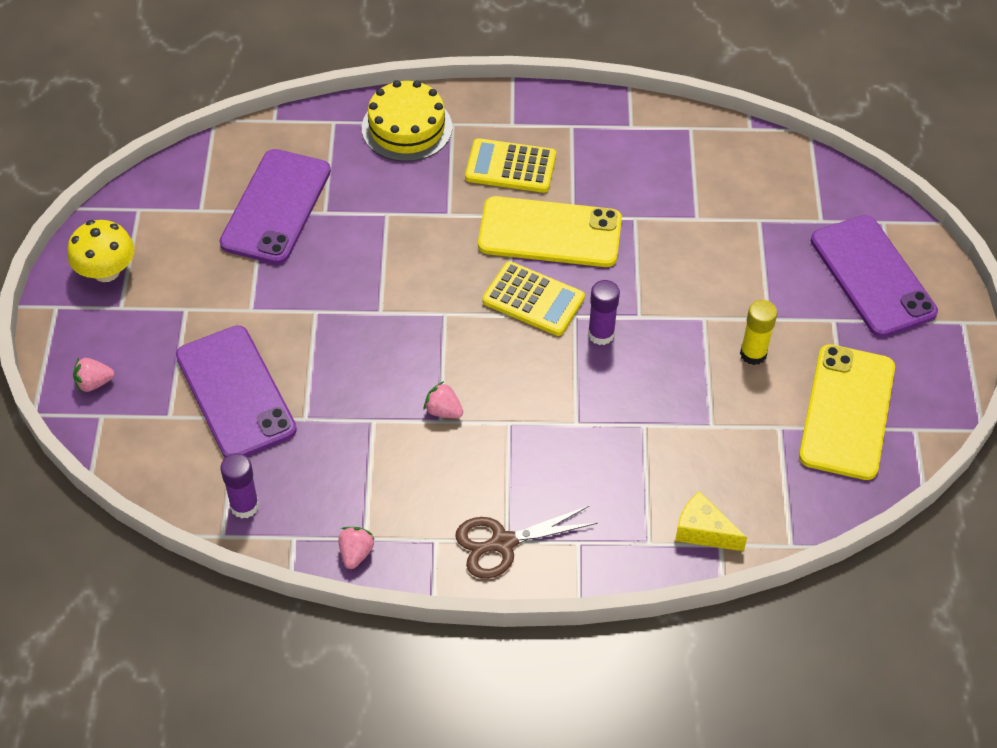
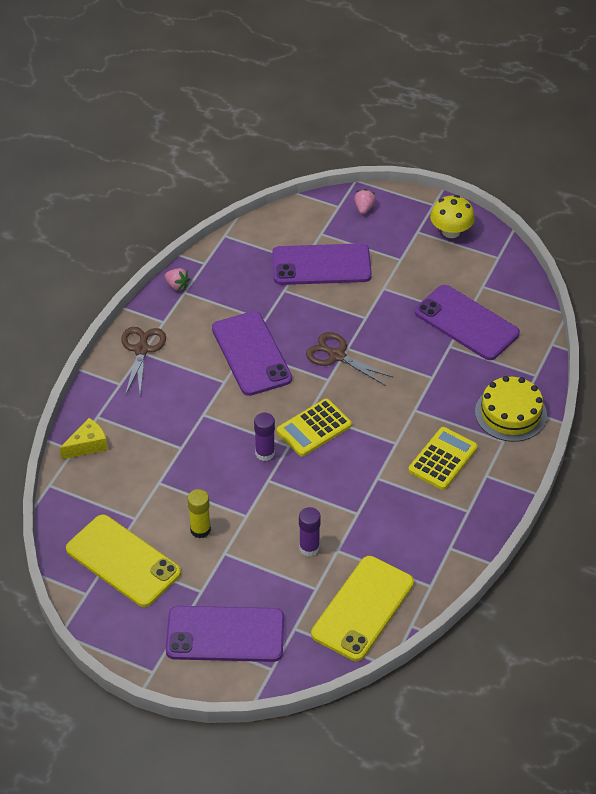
camera: 115 degrees right, 5 degrees down
(244, 506) = (238, 249): purple glue stick -> purple glue stick (309, 548)
(399, 318) = (337, 356): none -> brown scissors
(443, 411) = (251, 354): pink strawberry -> purple phone
(550, 233) = (368, 459): yellow phone -> yellow phone (363, 608)

